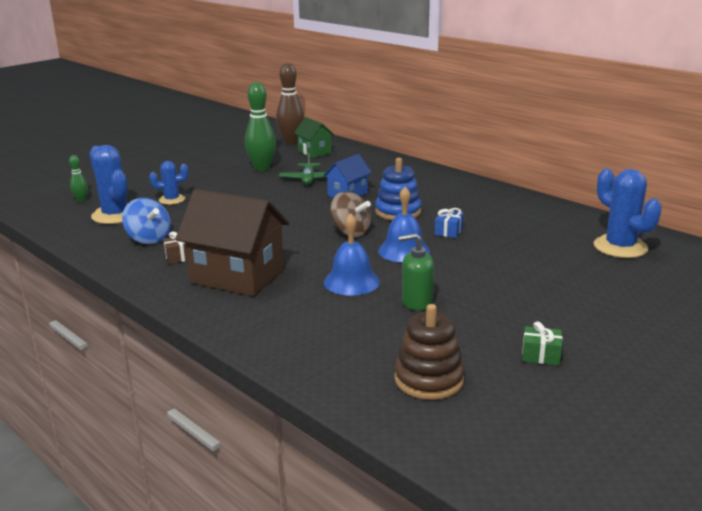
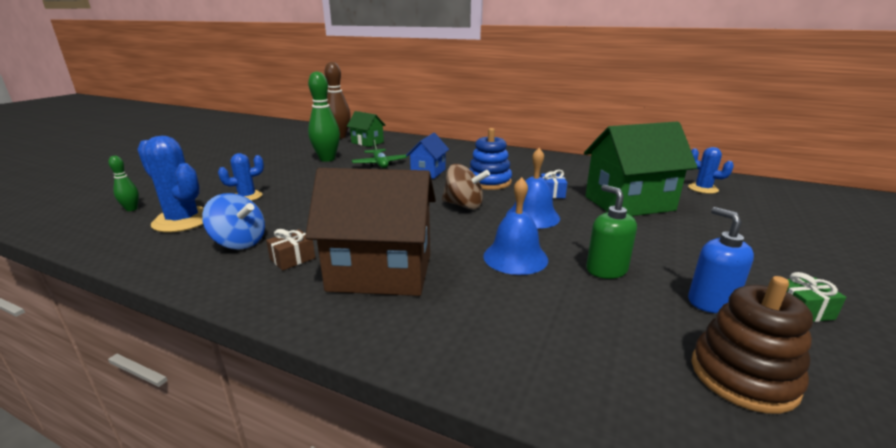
camera: 20 degrees left, 0 degrees up
(416, 302) = (606, 270): green soap dispenser -> green soap dispenser turned 90 degrees clockwise
(473, 337) = (711, 302): none -> blue soap dispenser
(515, 251) = (629, 203): none -> green house
(620, 247) = (703, 189): blue cactus -> blue cactus, size x0.59

